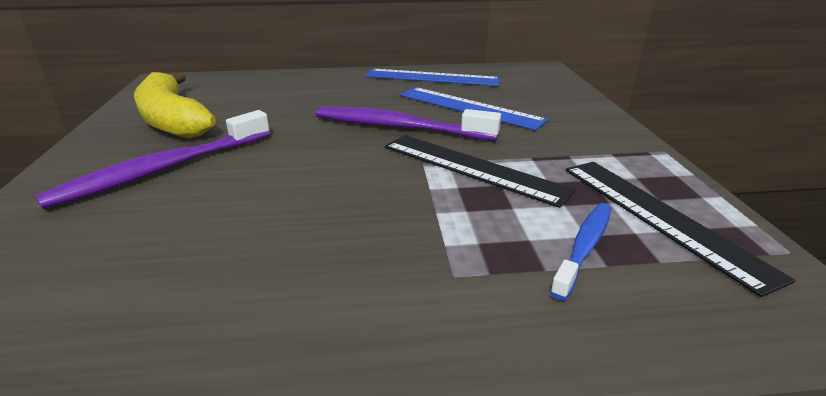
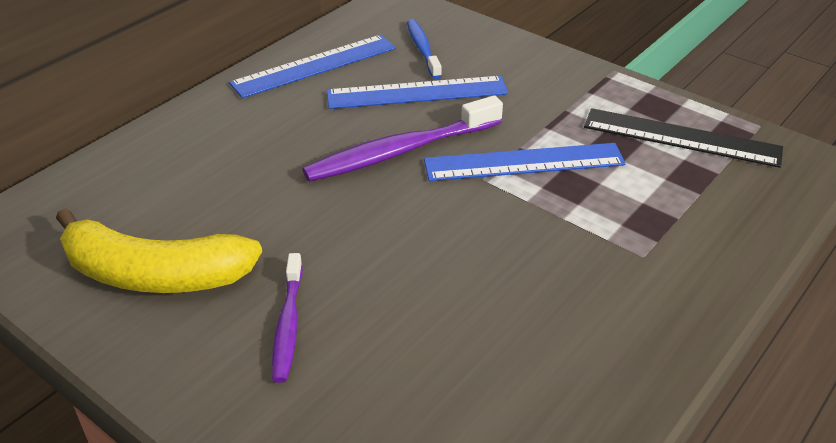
camera: 45 degrees left, 10 degrees up
(163, 169) = (288, 324): purple toothbrush -> purple toothbrush, size x0.59
(472, 167) = (524, 162): black ruler -> blue ruler
(584, 247) = (676, 188): blue toothbrush -> blue toothbrush (423, 49)

